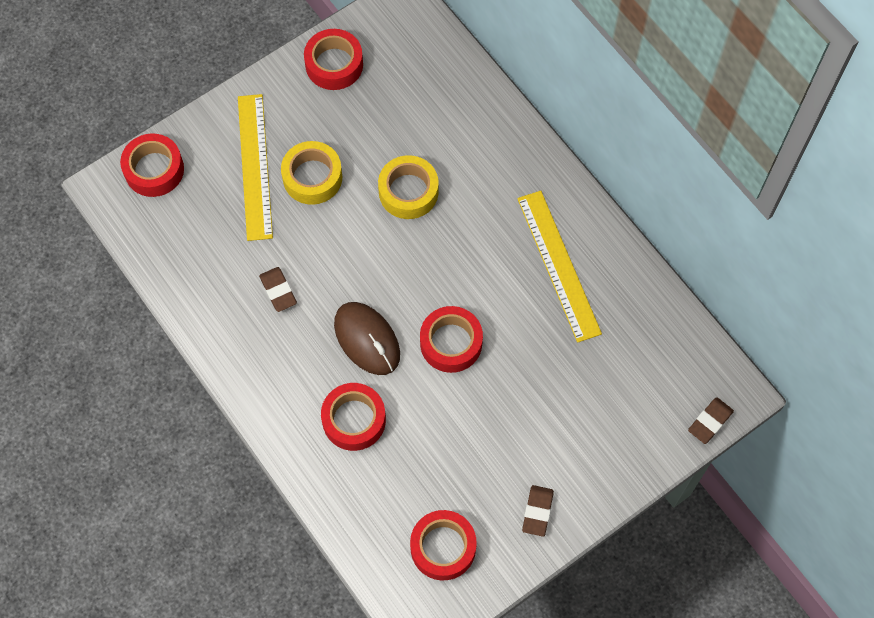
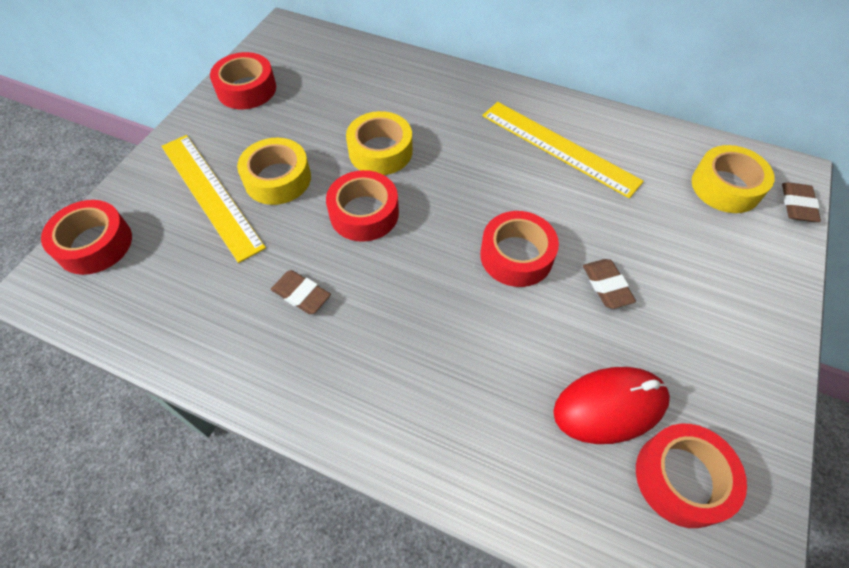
camera: 30 degrees left, 10 degrees down
(354, 420) = (473, 386): red tape -> red tape (364, 213)
(367, 340) = (429, 295): brown mouse -> none
(433, 482) = (610, 406): none -> red mouse
(537, 511) = (738, 374): brown eraser -> brown eraser (606, 286)
(666, 375) = (725, 187): none -> yellow tape

